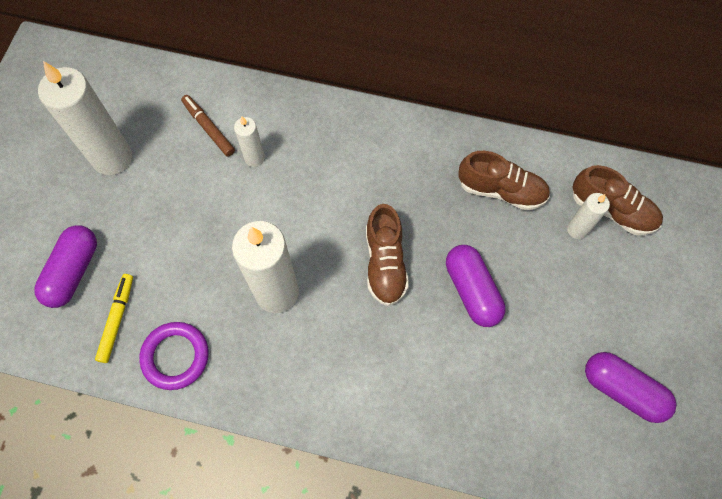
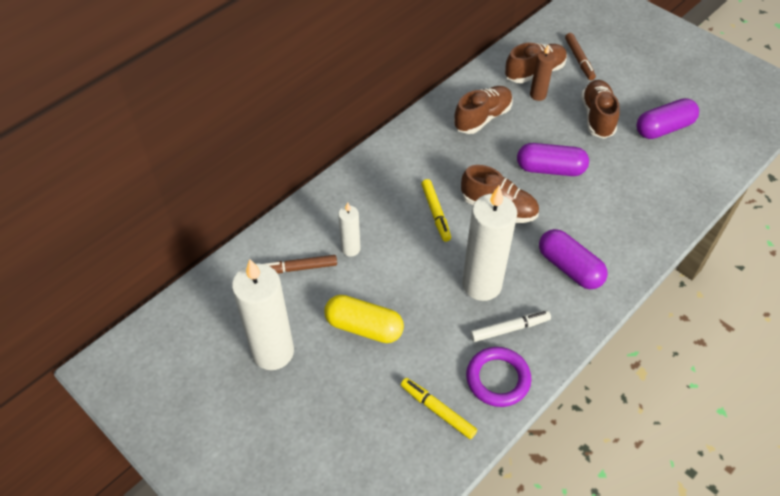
camera: 60 degrees left, 15 degrees down
(73, 271) = (368, 428): purple capsule -> purple capsule (569, 268)
(174, 214) = (364, 327): none -> yellow capsule
(238, 342) = (509, 329): none -> white marker
(341, 209) = (435, 213): none -> yellow marker
(577, 229) = (538, 95): white candle -> brown candle
(587, 307) = (597, 117): none -> brown shoe
(669, 248) = (579, 60): none -> brown marker

